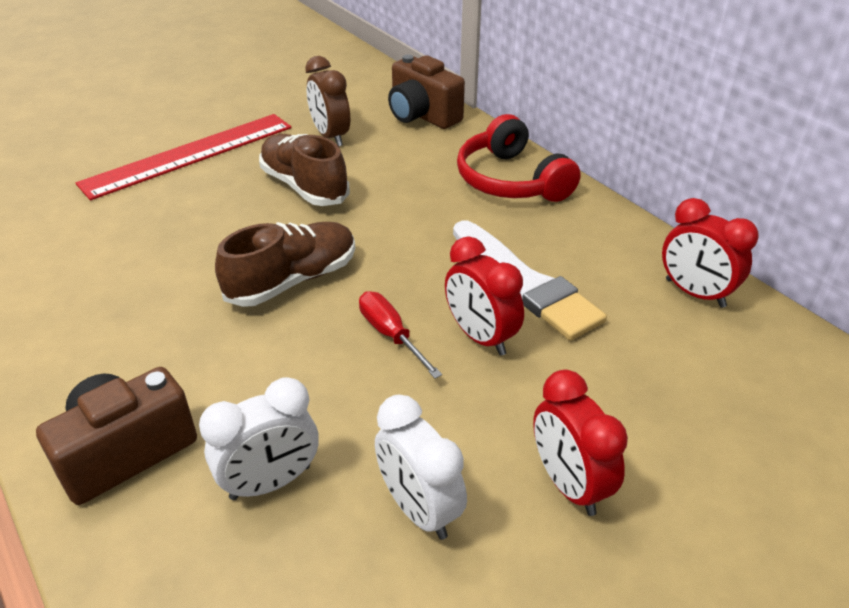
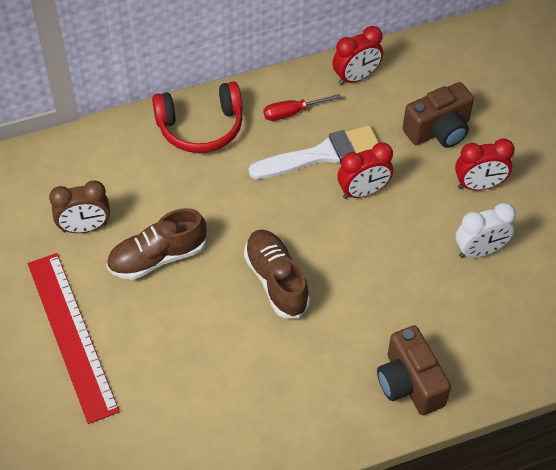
camera: 75 degrees left, 15 degrees up
(271, 482) = (448, 313): white clock -> none
(391, 335) = (348, 236): red screwdriver -> red screwdriver (292, 113)
(422, 116) = (78, 157): brown camera -> brown camera (438, 130)

